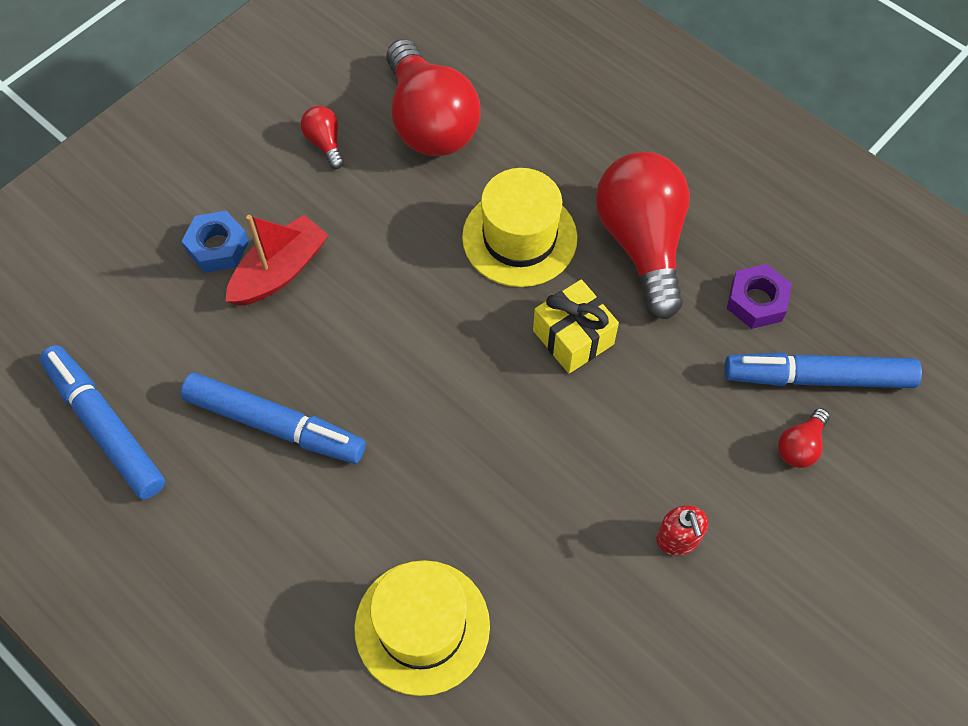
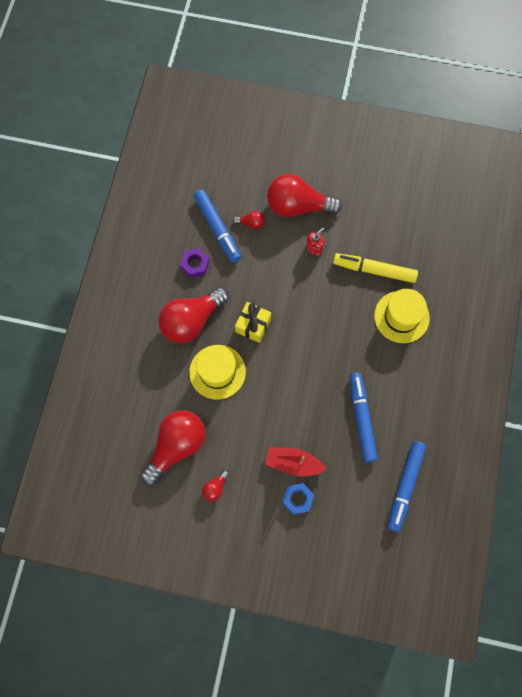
camera: 120 degrees left, 10 degrees up
(559, 634) = (374, 270): none -> yellow marker
(797, 561) = (298, 206): none -> red light bulb

